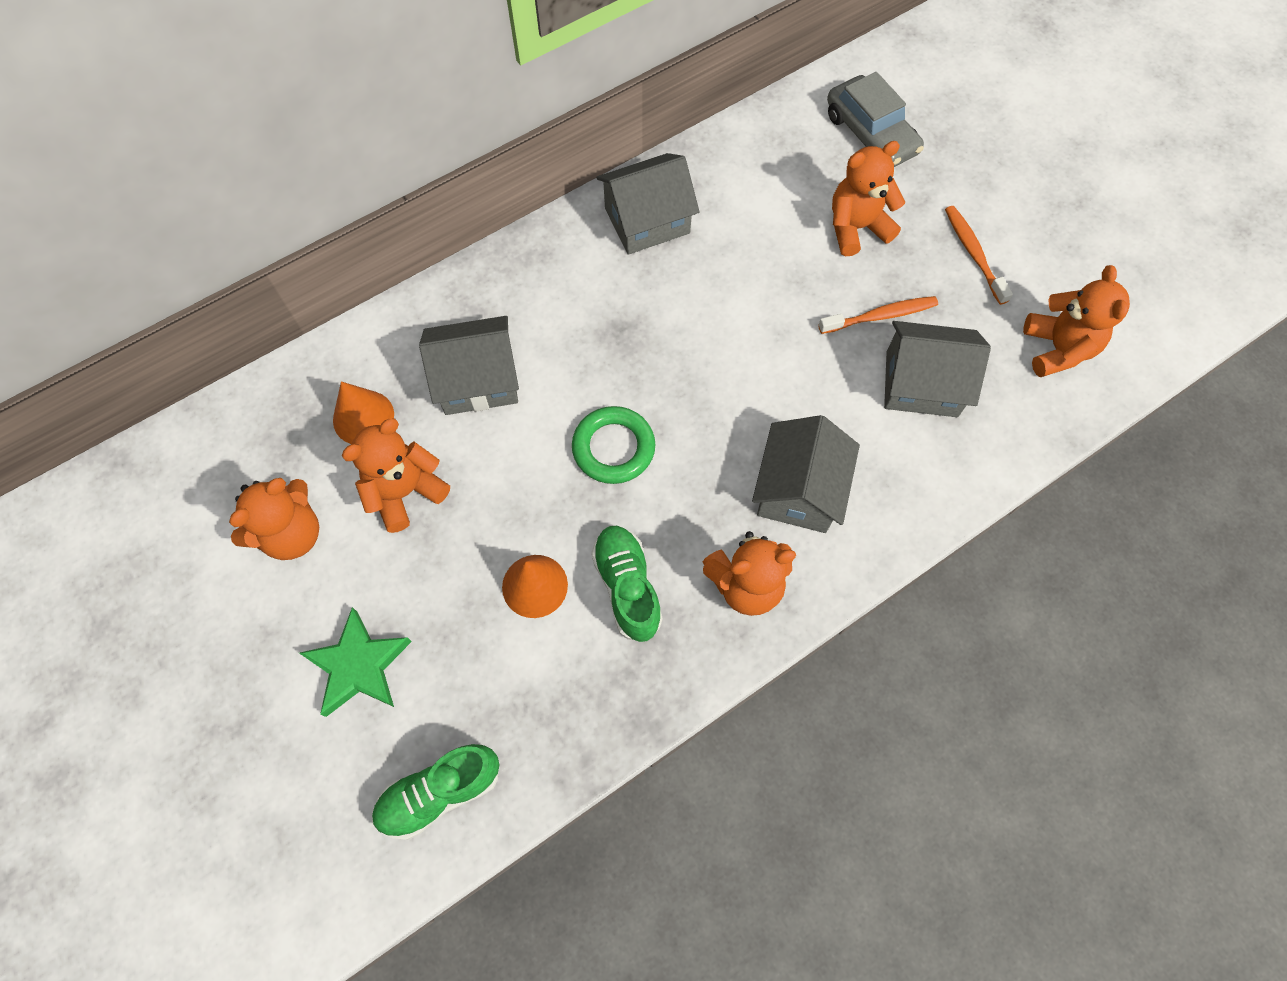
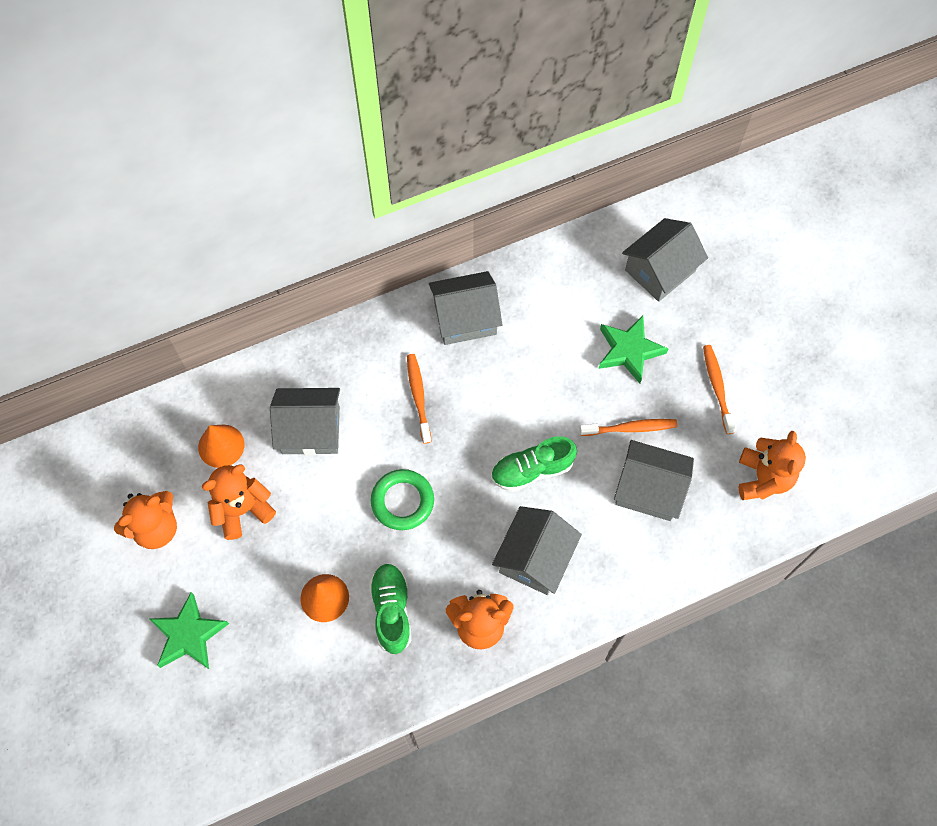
camera: 10 degrees right, 0 degrees up
(440, 792) = (231, 736): green shoe -> green shoe (532, 470)
(608, 320) = (418, 397): none -> orange toothbrush
(856, 228) = (629, 350): orange teddy bear -> green star
(870, 134) = (660, 270): grey car -> grey house

